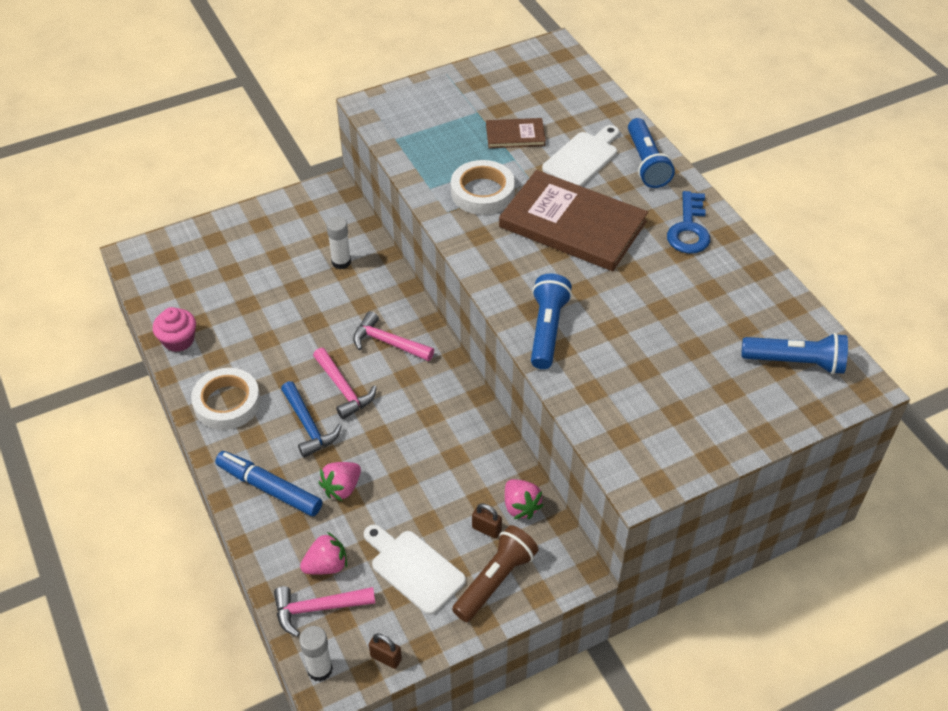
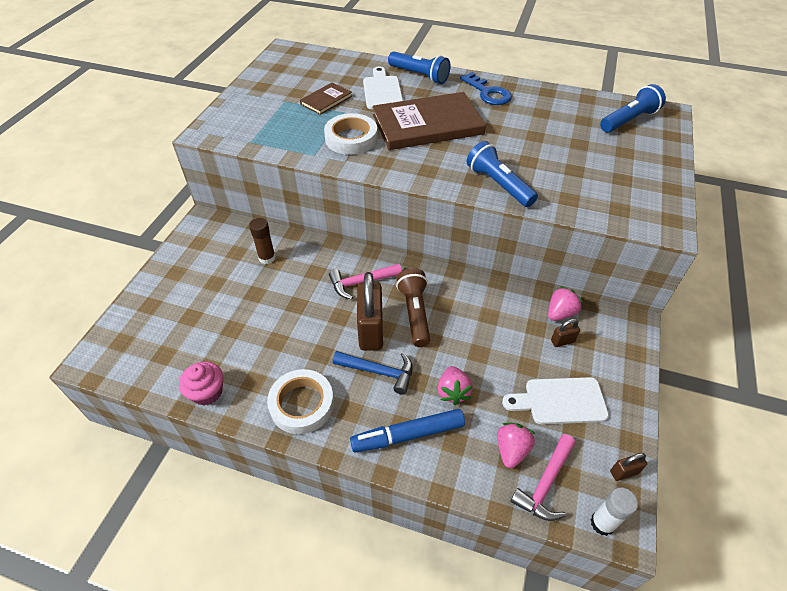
camera: 45 degrees left, 0 degrees up
(341, 262) = (267, 258): white glue stick -> brown glue stick
(343, 389) = (371, 331): pink hammer -> brown padlock
(495, 580) = (607, 366): brown flashlight -> brown flashlight (415, 313)
(520, 506) = (560, 313): pink strawberry -> pink strawberry turned 60 degrees counterclockwise

